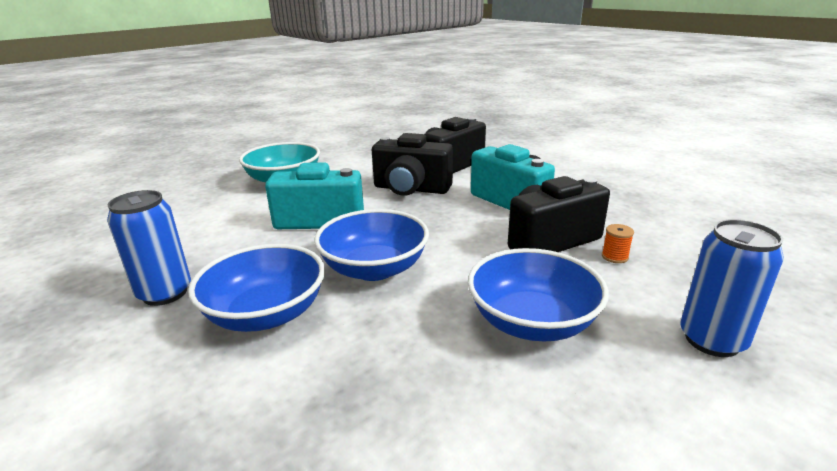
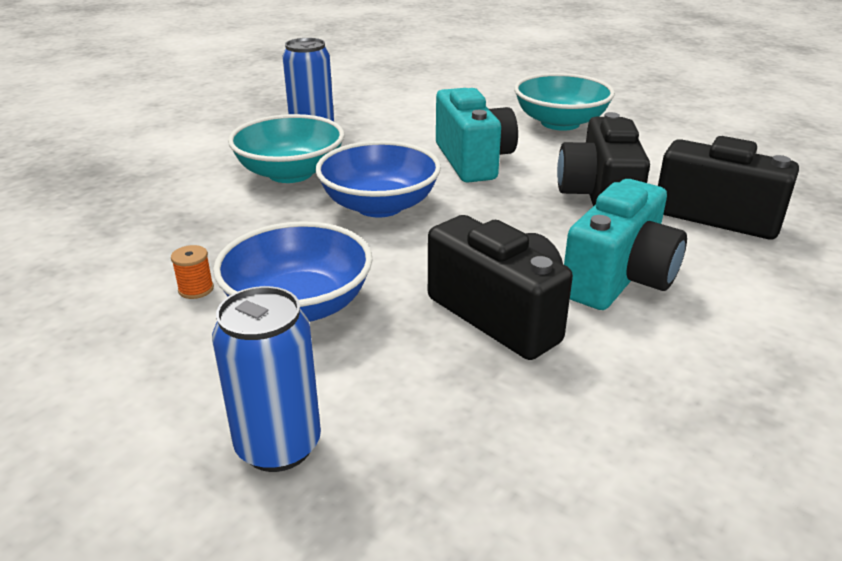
camera: 75 degrees right, 5 degrees up
(266, 314) = (290, 173): blue bowl -> turquoise bowl
(614, 257) = (477, 374): orange spool -> orange spool (196, 289)

